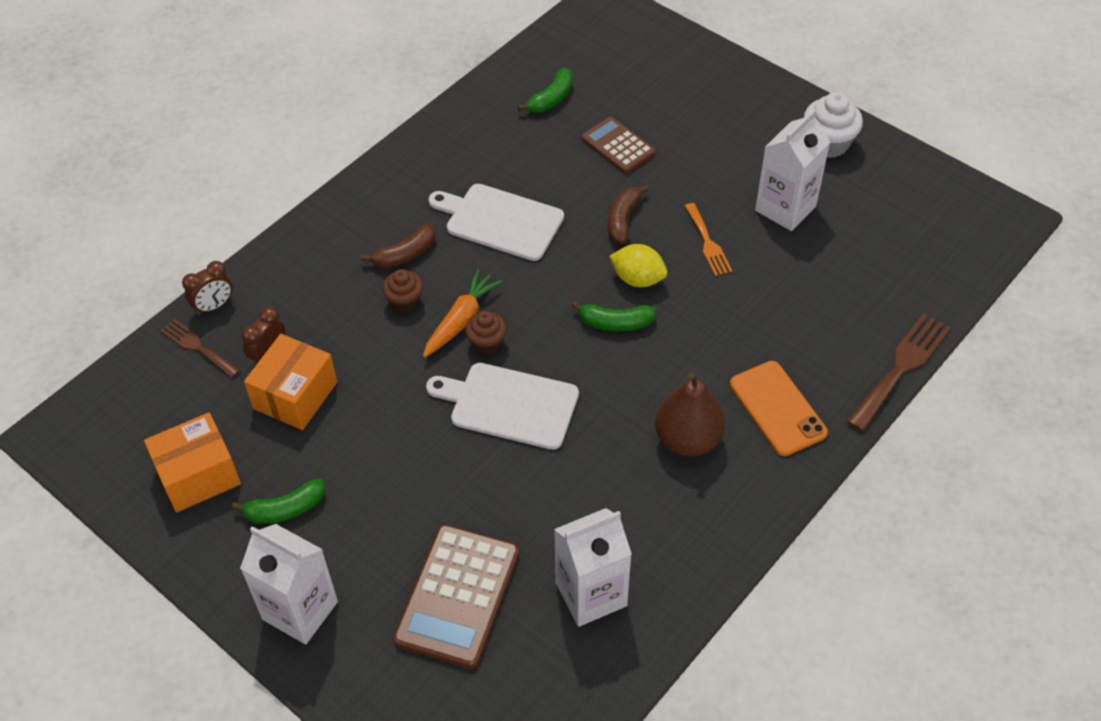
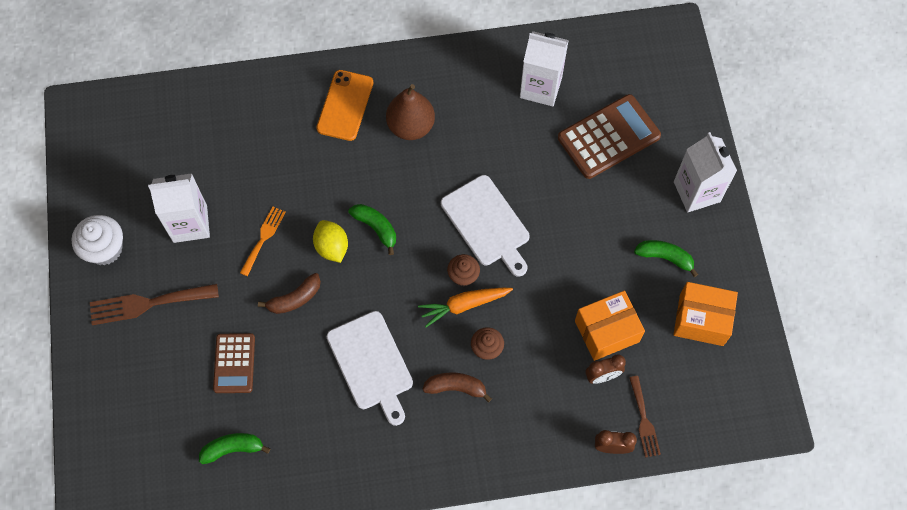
camera: 140 degrees left, 15 degrees up
(901, 368) = (254, 75): brown fork -> brown fork (148, 303)

